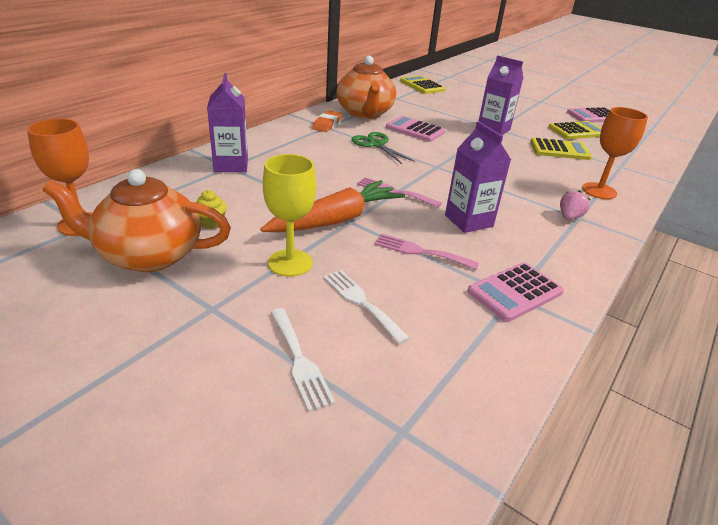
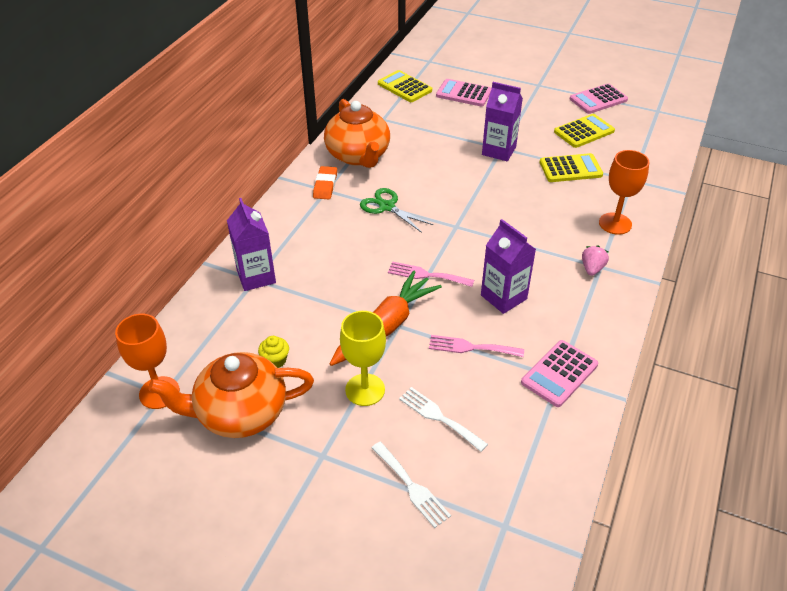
camera: 10 degrees left, 10 degrees up
(415, 130) = (419, 172): pink calculator -> pink calculator (464, 93)

